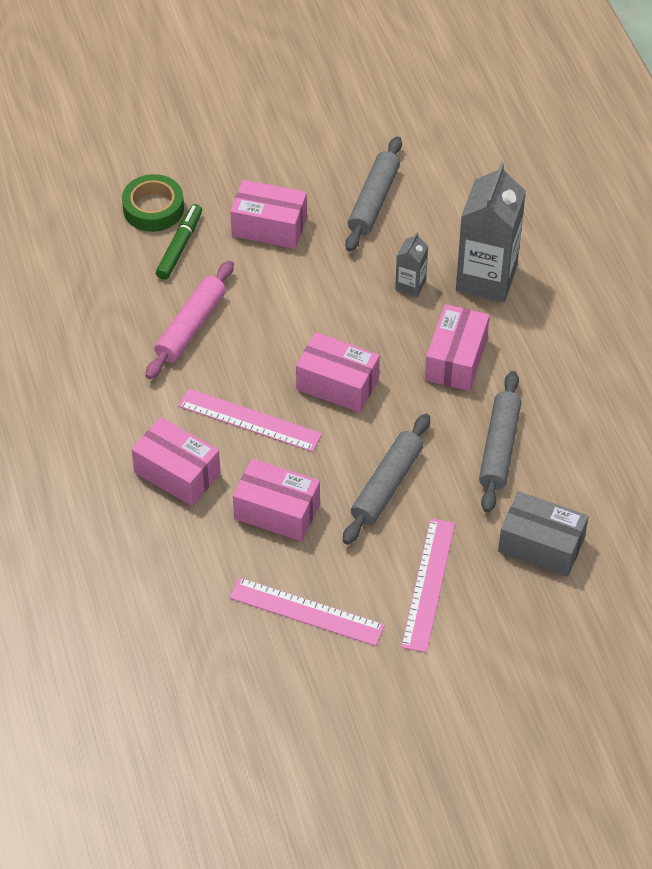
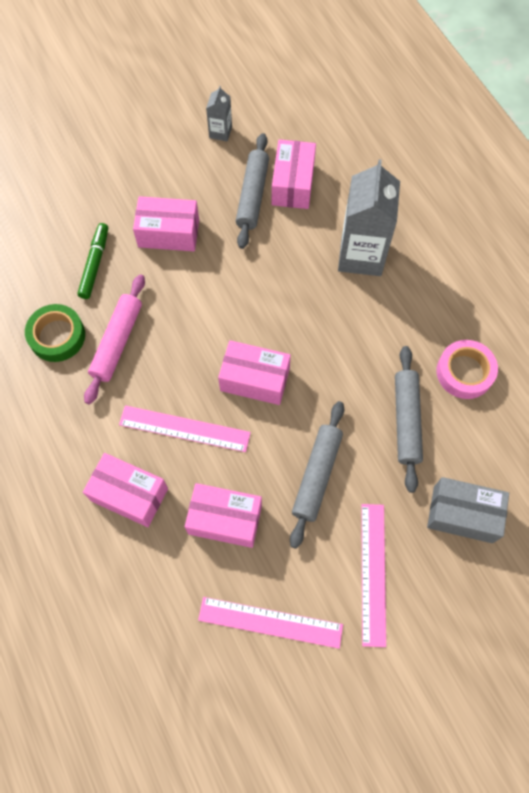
camera: 10 degrees left, 15 degrees up
(153, 208) = (66, 230): green tape -> green tape (57, 336)
(410, 285) = (299, 271): grey carton -> grey carton (220, 132)
(456, 359) = (351, 338): pink box -> pink box (293, 184)
(577, 410) = (464, 372): none -> pink tape

